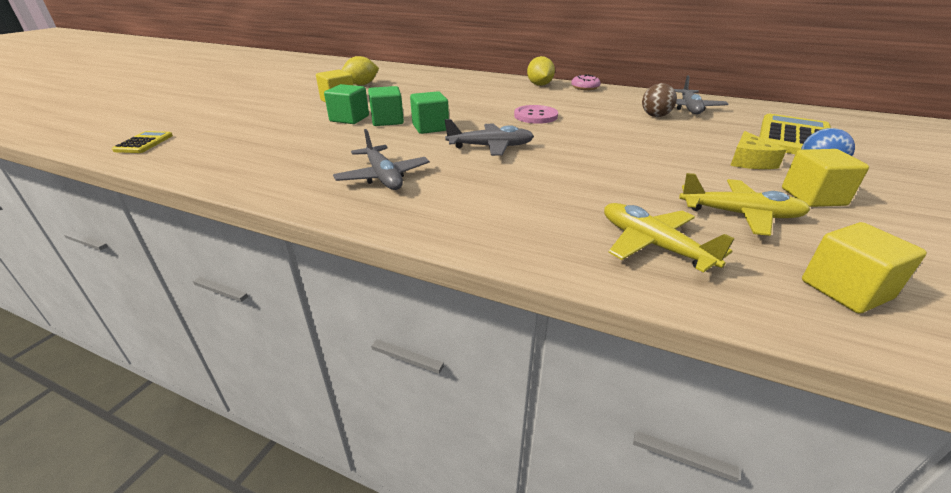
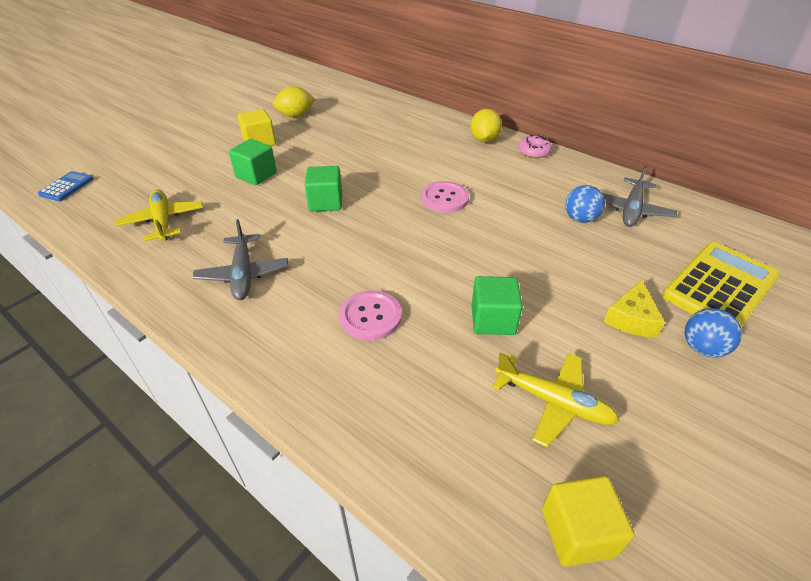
camera: 15 degrees right, 10 degrees up
(144, 143) = (66, 187): yellow calculator -> blue calculator
(387, 121) = (290, 184): green cube -> green cube (493, 320)
(491, 147) = (368, 245): grey plane -> none
(531, 187) = (370, 316): none -> pink button
(652, 245) = (432, 425): yellow plane -> yellow plane (163, 221)
(655, 116) = (580, 219): brown ball -> blue ball
(813, 197) = (657, 392): yellow cube -> none

